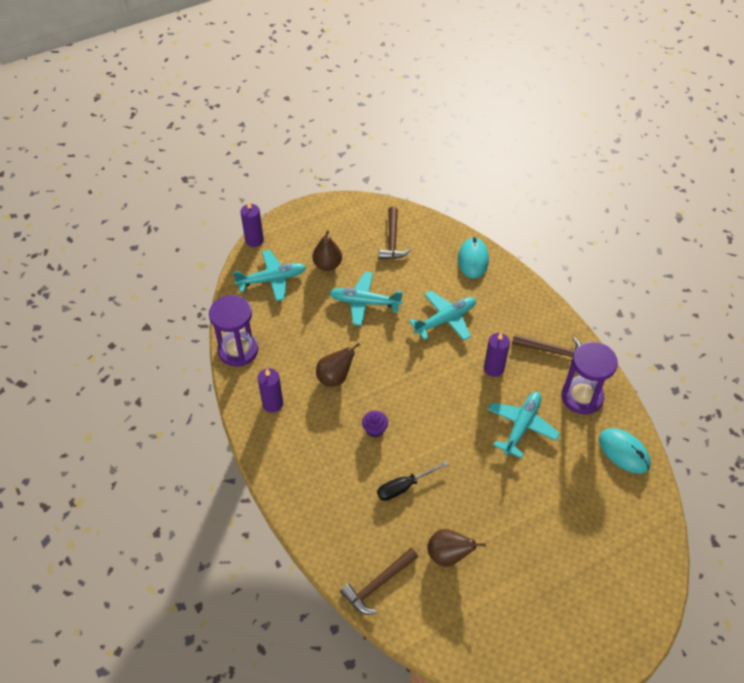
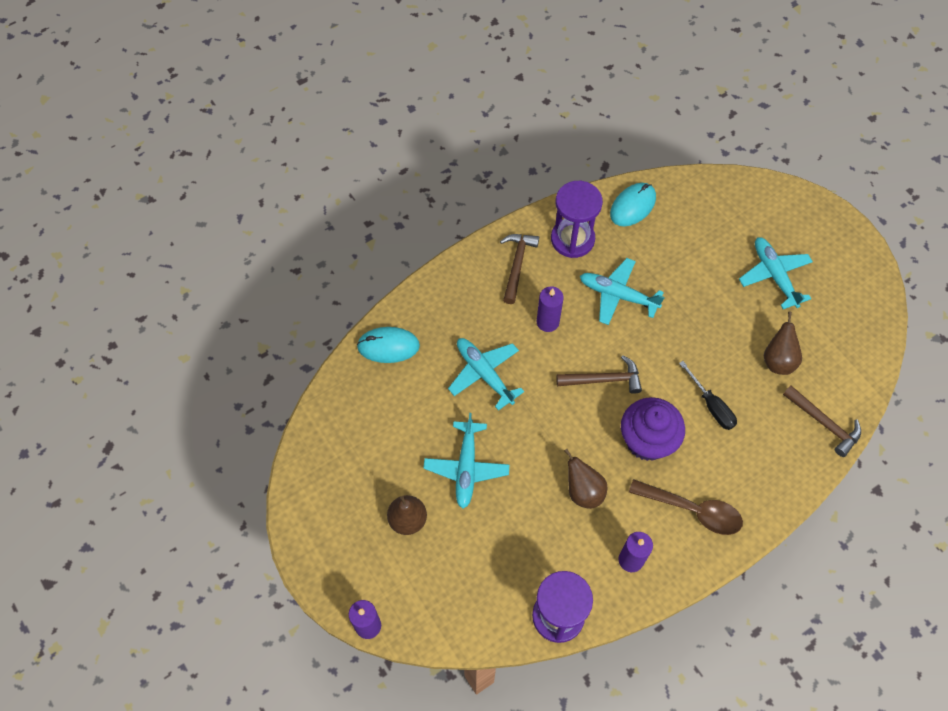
camera: 95 degrees left, 10 degrees up
(272, 279) = (438, 589): turquoise plane -> turquoise plane (774, 275)
(307, 455) = (693, 510): none -> brown spoon
(375, 430) = (647, 440): purple cupcake -> purple cupcake, size x2.11
(392, 240) = (360, 441): brown hammer -> brown hammer (604, 379)

